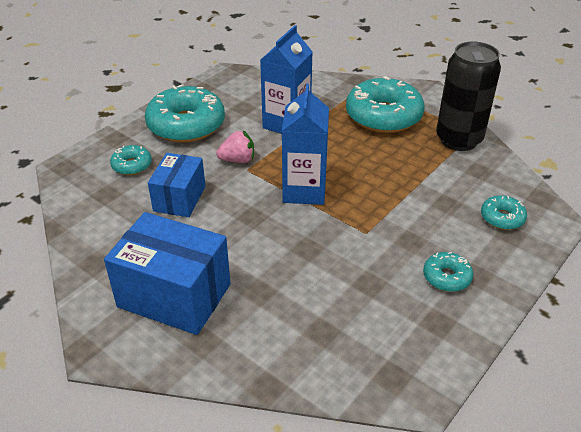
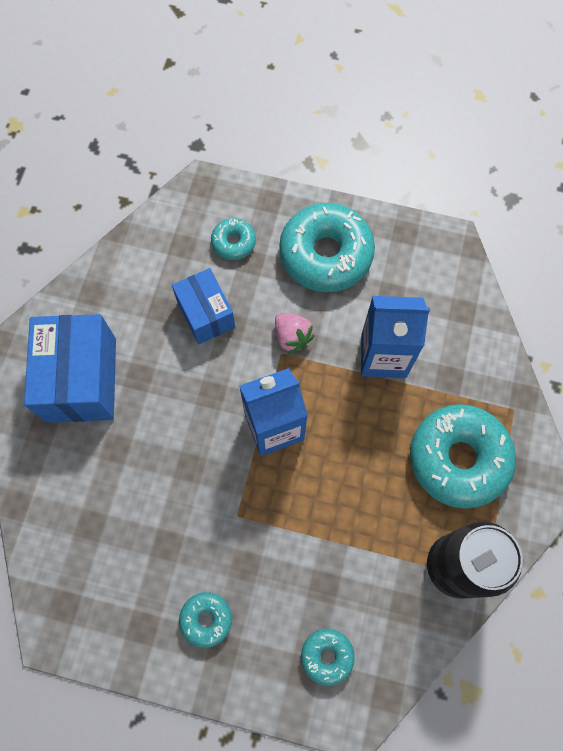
camera: 65 degrees right, 30 degrees up
(179, 198) = (206, 314): blue box -> blue box turned 75 degrees clockwise

